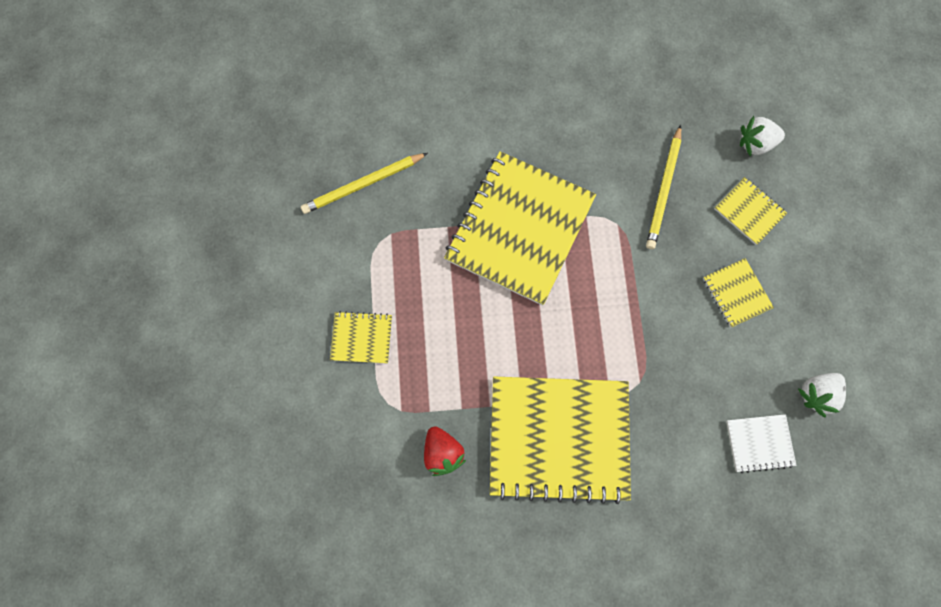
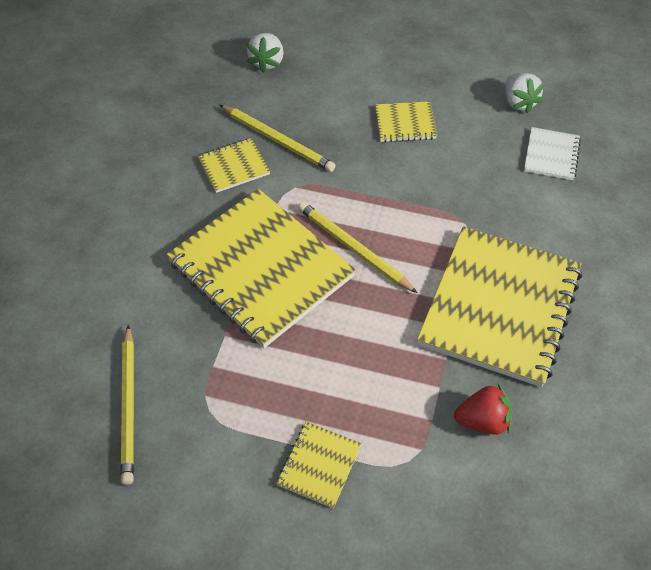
camera: 70 degrees left, 20 degrees down
(571, 295) = (353, 248): none -> yellow pencil
(749, 211) = (330, 88): yellow notebook -> yellow notebook (234, 167)

